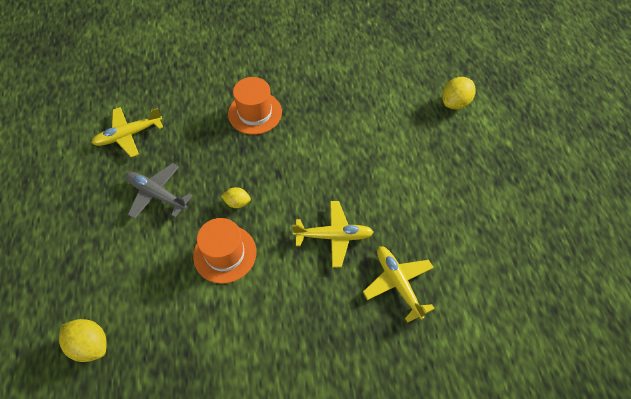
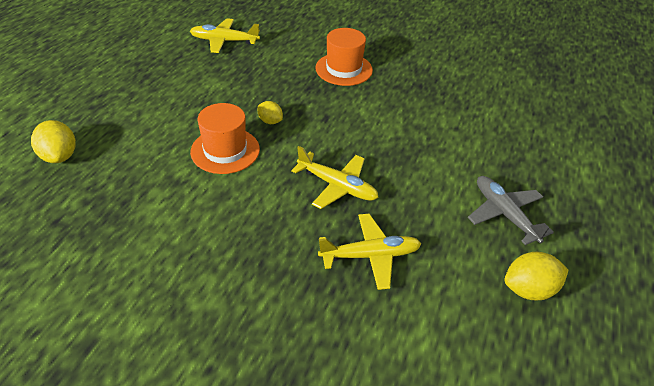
camera: 30 degrees right, 15 degrees down
(157, 194) = (209, 86): grey plane -> grey plane (504, 214)
(398, 283) = (370, 255): yellow plane -> yellow plane turned 75 degrees clockwise
(455, 103) = (560, 142): yellow lemon -> yellow lemon (529, 289)

